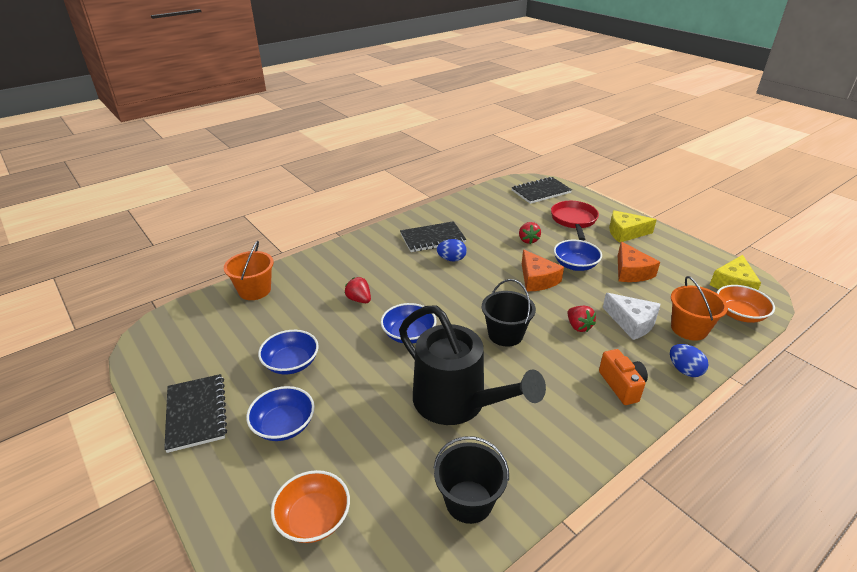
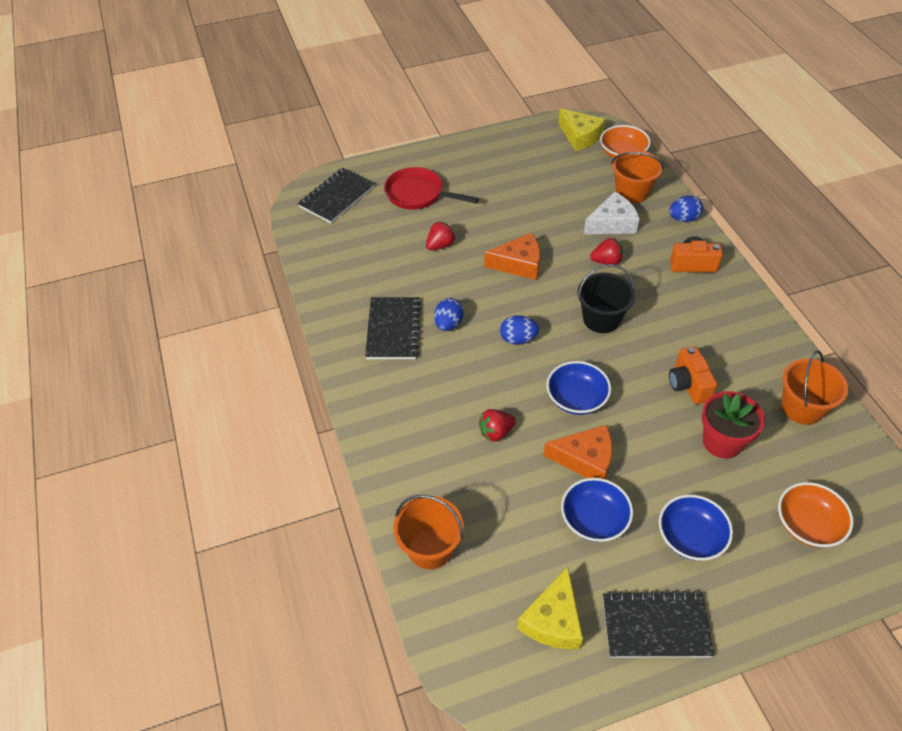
camera: 70 degrees left, 15 degrees up
(396, 436) = (722, 442): none -> red flower pot
(455, 293) = (518, 339): none -> blue egg
(457, 402) = (688, 385): black watering can -> orange camera
(469, 501) = (802, 408): black bucket -> orange bucket
(528, 240) = (440, 245): red strawberry -> red strawberry turned 60 degrees counterclockwise
(541, 192) = (337, 197): black notebook -> black notebook turned 45 degrees clockwise
(575, 265) = (505, 226): blue bowl -> none
(625, 233) = (463, 166): yellow cheese -> yellow cheese (553, 620)
(631, 271) = (534, 191): orange cheese -> orange cheese (585, 459)

